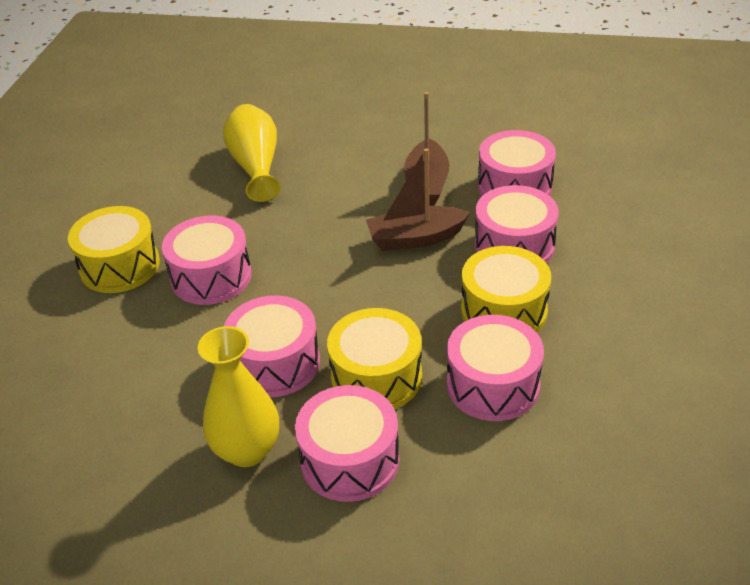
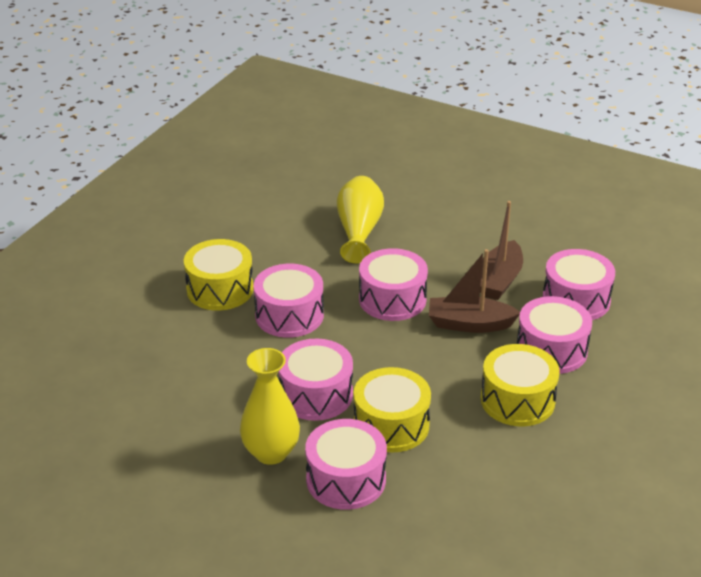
camera: 15 degrees right, 5 degrees down
(493, 385) = (482, 454): pink drum -> pink drum (392, 299)

